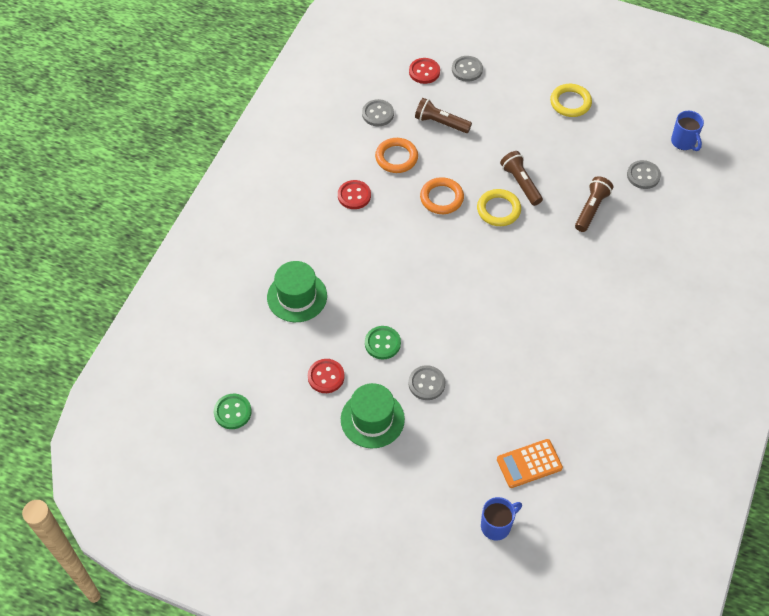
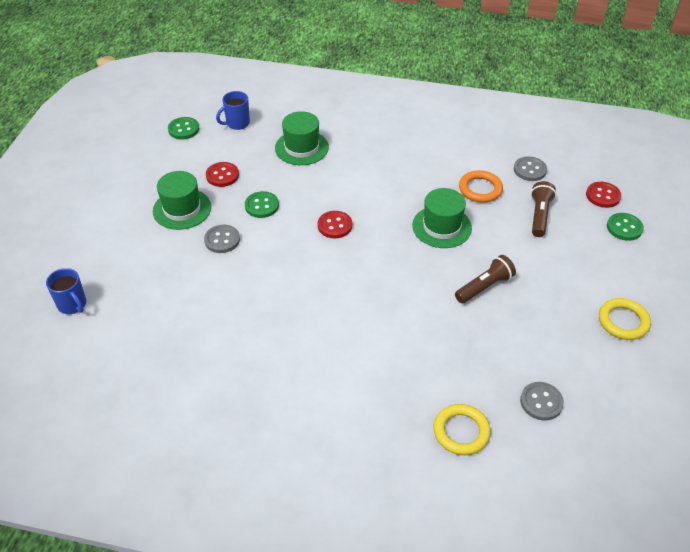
camera: 80 degrees right, 10 degrees down
(354, 195) = (423, 167): red button -> red button (334, 225)
(441, 198) = (441, 227): orange ring -> green hat
(467, 69) = (624, 228): grey button -> green button
(498, 210) = (442, 272): yellow ring -> yellow ring (461, 432)
(529, 464) = (138, 323): orange calculator -> none
(591, 209) = (470, 353): brown flashlight -> none
(683, 142) = (615, 445): blue mug -> blue mug (237, 123)

